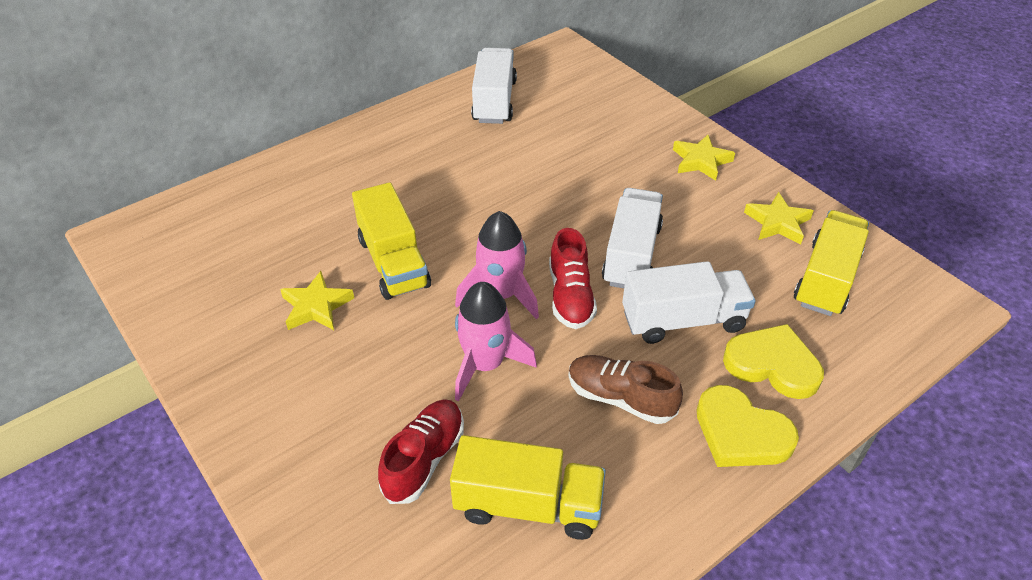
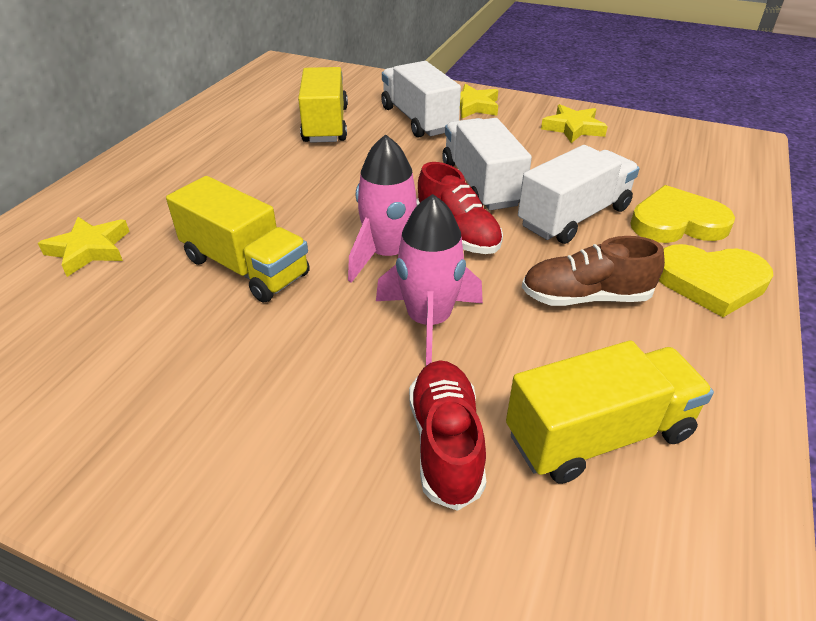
camera: 30 degrees left, 5 degrees down
(316, 306) = (181, 341): yellow star -> yellow star (89, 250)
(494, 101) = (245, 112): white truck -> white truck (418, 119)
(826, 279) = (648, 152): yellow truck -> yellow truck (325, 125)

